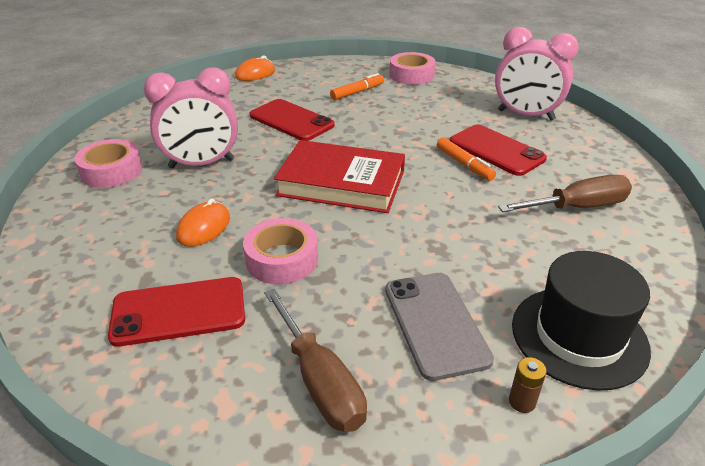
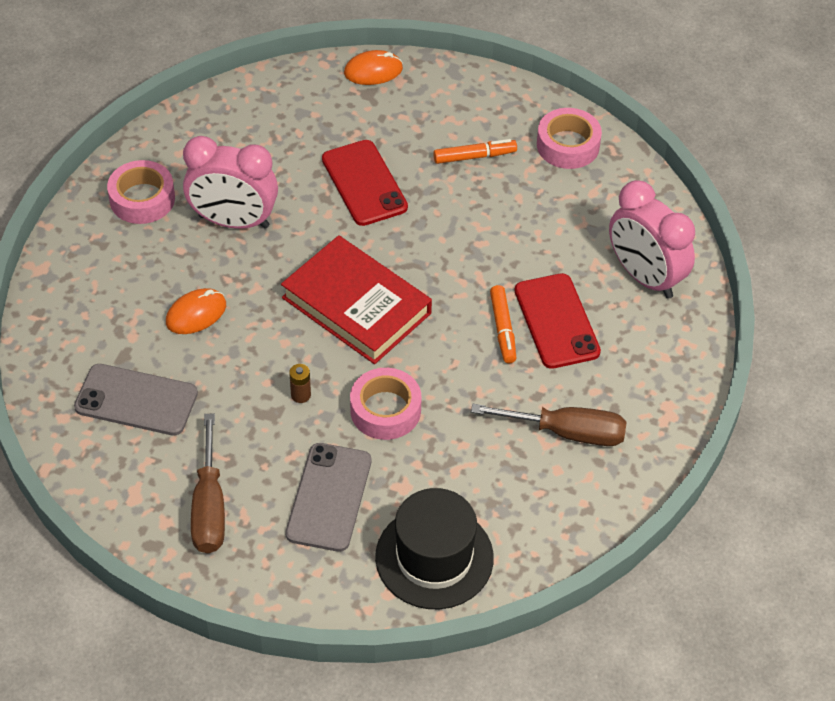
camera: 25 degrees right, 15 degrees up
(179, 311) = (136, 400): red phone -> grey phone
(282, 259) = (245, 380): pink tape -> pink tape (385, 410)
(522, 402) = (342, 585): brown battery -> brown battery (301, 395)

